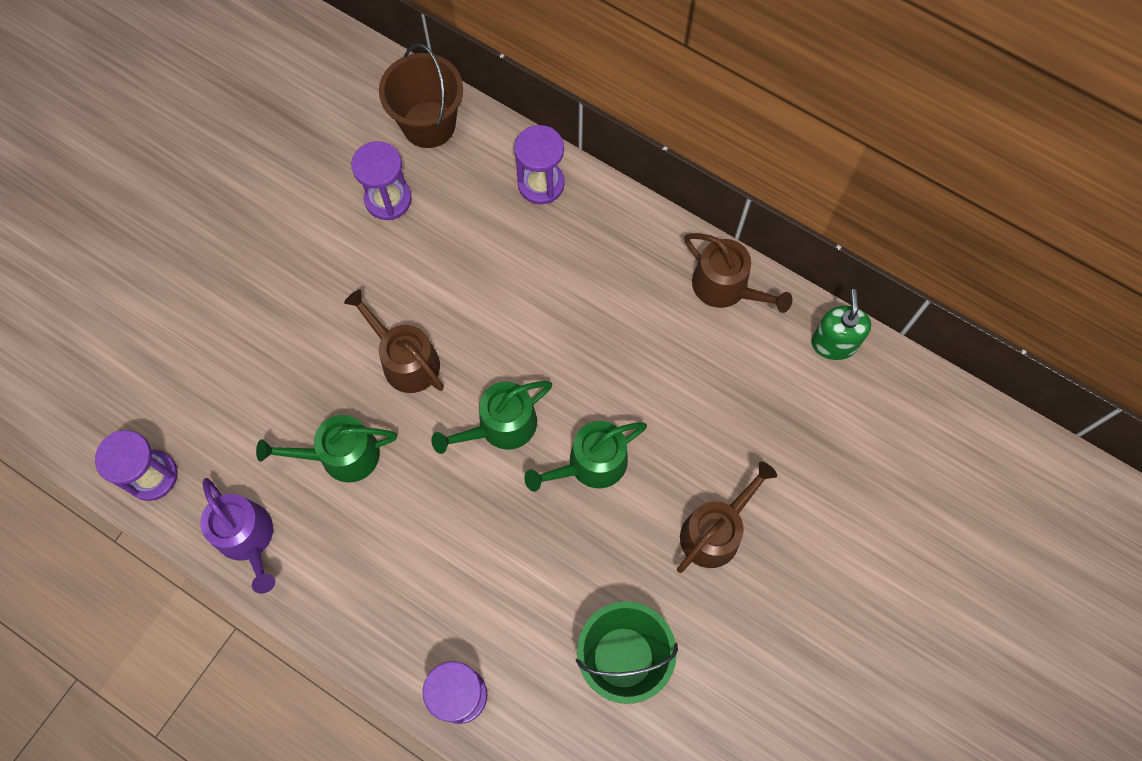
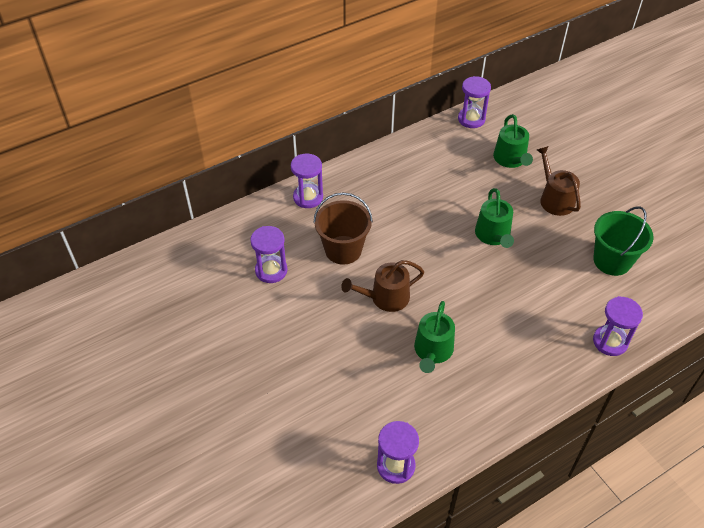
camera: 65 degrees left, 20 degrees down
(247, 538) = (466, 421): purple watering can -> none
(428, 124) = (233, 234): brown bucket -> brown bucket (343, 250)
(500, 426) = (451, 267): green watering can -> green watering can (511, 159)
(726, 287) = (418, 146): brown watering can -> none
(834, 343) = (471, 119): green soap dispenser -> purple hourglass

